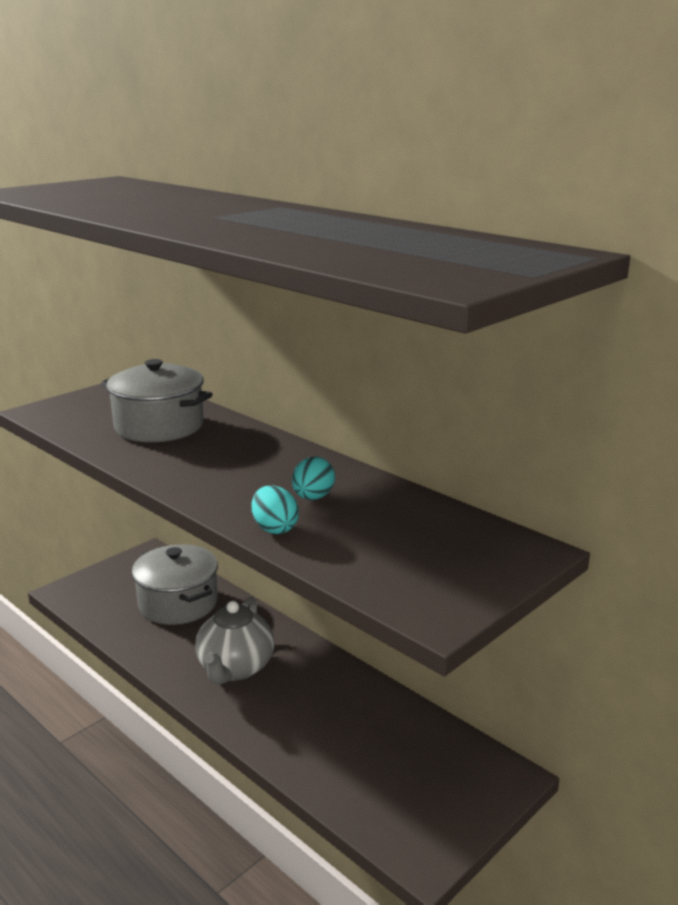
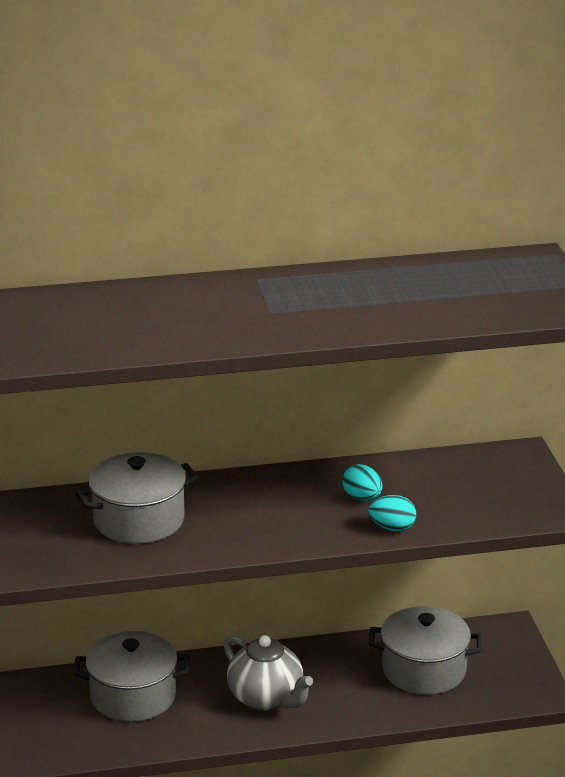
camera: 55 degrees left, 5 degrees up
(371, 745) = (424, 670): none -> grey pot

